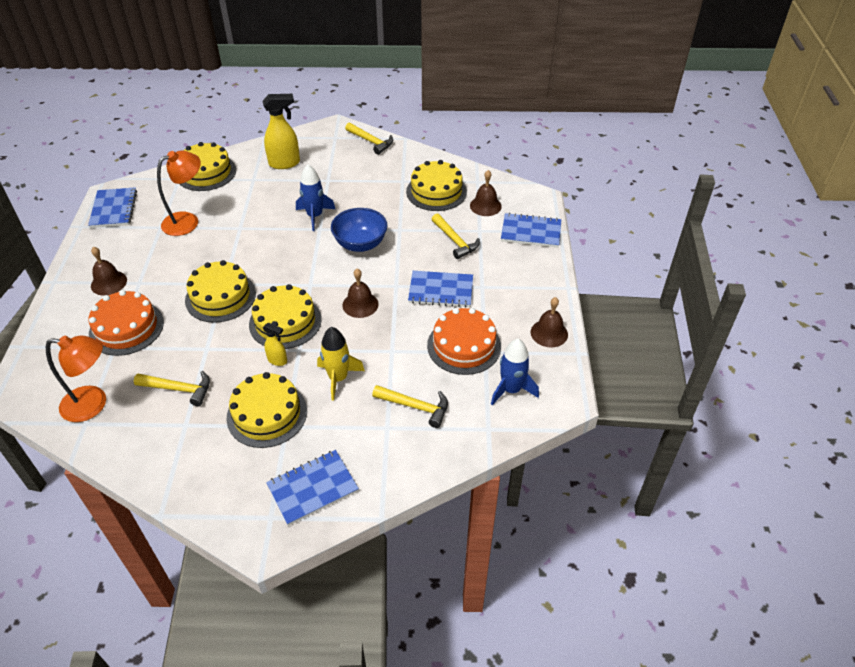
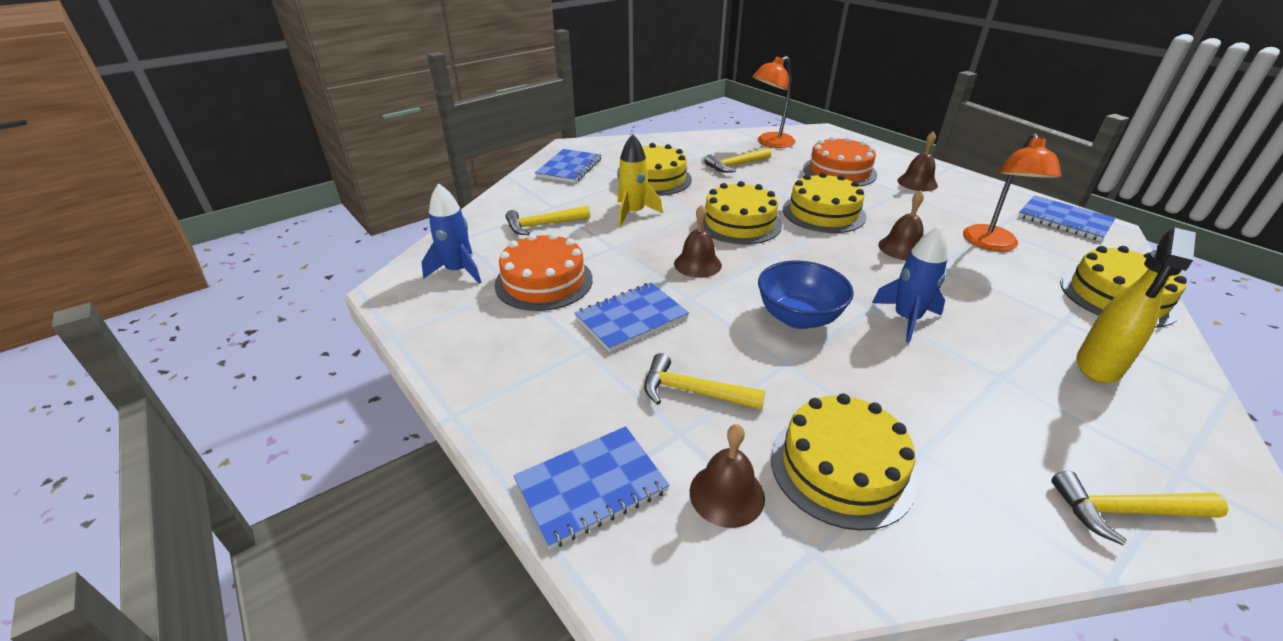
camera: 140 degrees right, 10 degrees down
(277, 360) = (699, 202): yellow spray bottle -> none
(549, 333) = (447, 339): brown bell -> brown bell (902, 248)

